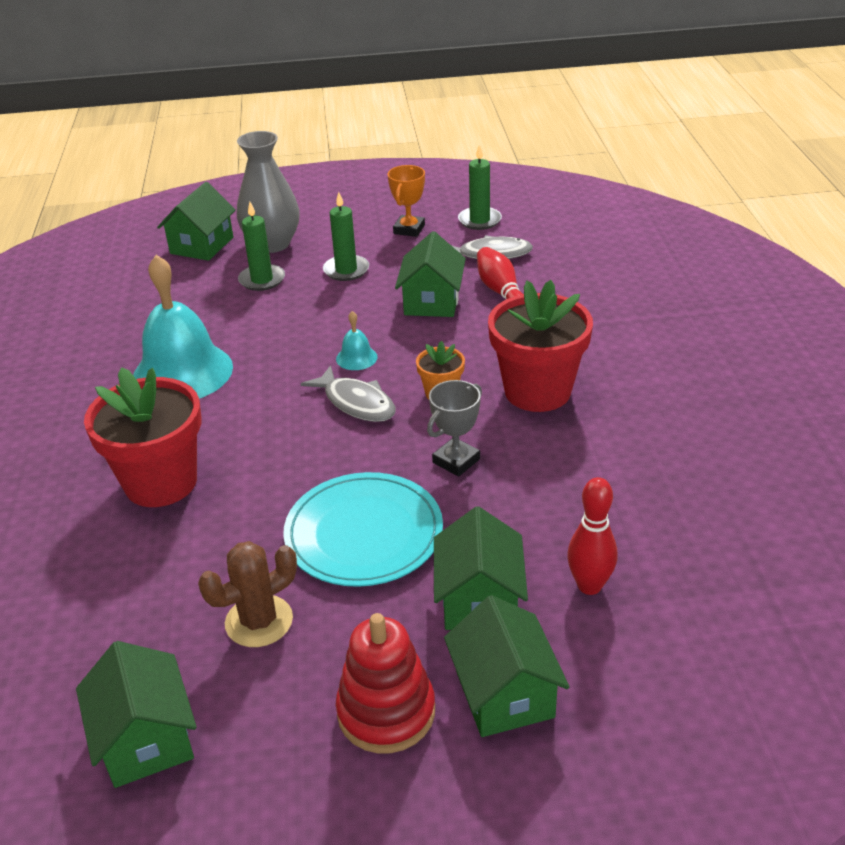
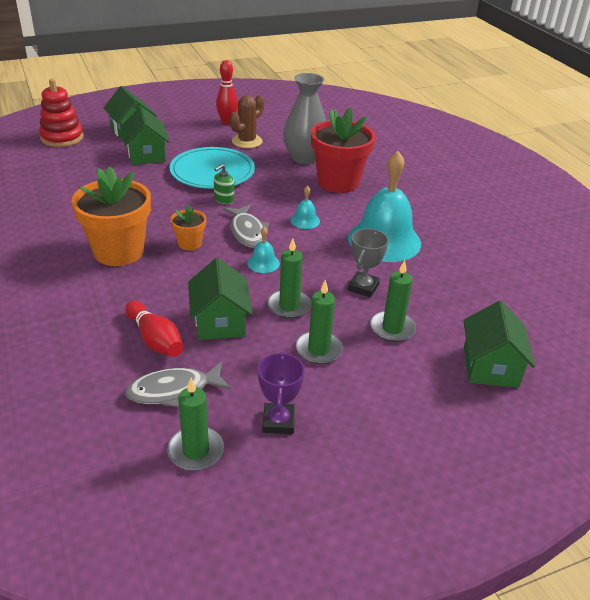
camera: 160 degrees right, 0 degrees up
(146, 739) = (269, 113): green house -> none
(265, 413) = (305, 220): none -> turquoise bell
(272, 244) = (419, 378): grey vase -> grey vase (304, 158)
(352, 309) = (289, 306): none -> green candle
(356, 403) = (247, 232): grey fish -> grey fish turned 135 degrees counterclockwise
(367, 465) = (224, 199): none -> green soap dispenser
(386, 712) = (180, 124): red stacking toy -> red stacking toy (62, 138)
(409, 229) = (278, 422): orange trophy -> purple trophy
(456, 461) = (170, 206): grey trophy -> grey trophy (363, 287)
(537, 391) = (118, 251): red flower pot -> orange flower pot
(589, 586) = (92, 163): red bowling pin -> red bowling pin (227, 122)

